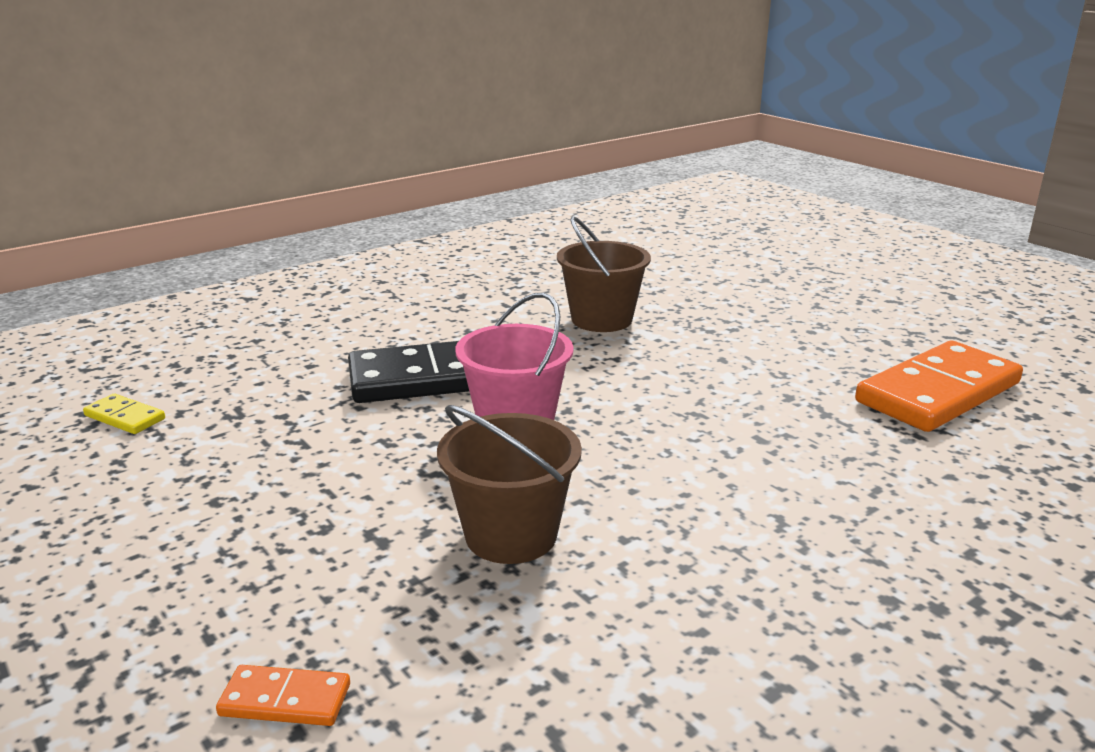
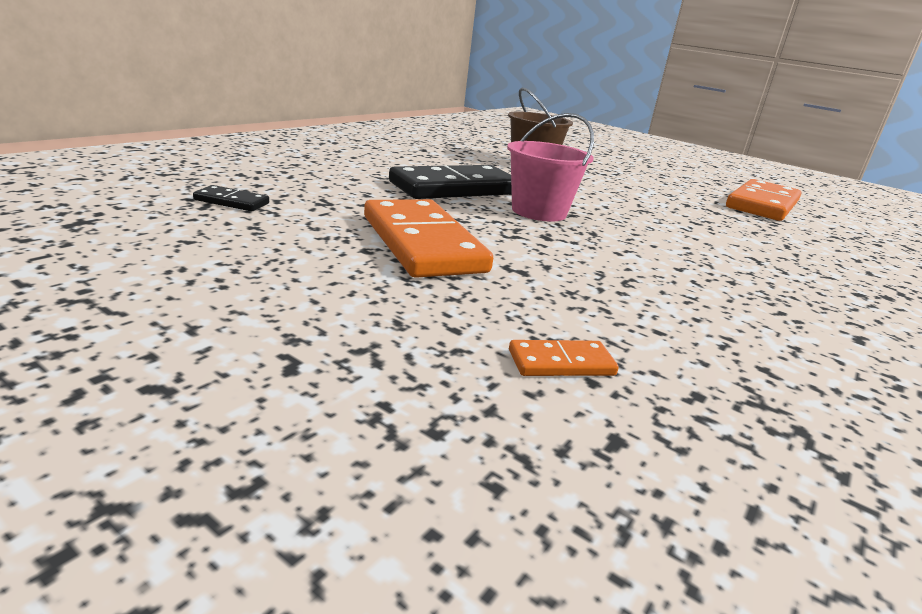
camera: 20 degrees left, 0 degrees up
(125, 417) = (232, 202): yellow domino -> black domino
(294, 489) = (422, 243): none -> orange domino
(511, 535) = (606, 267): brown bucket -> none

